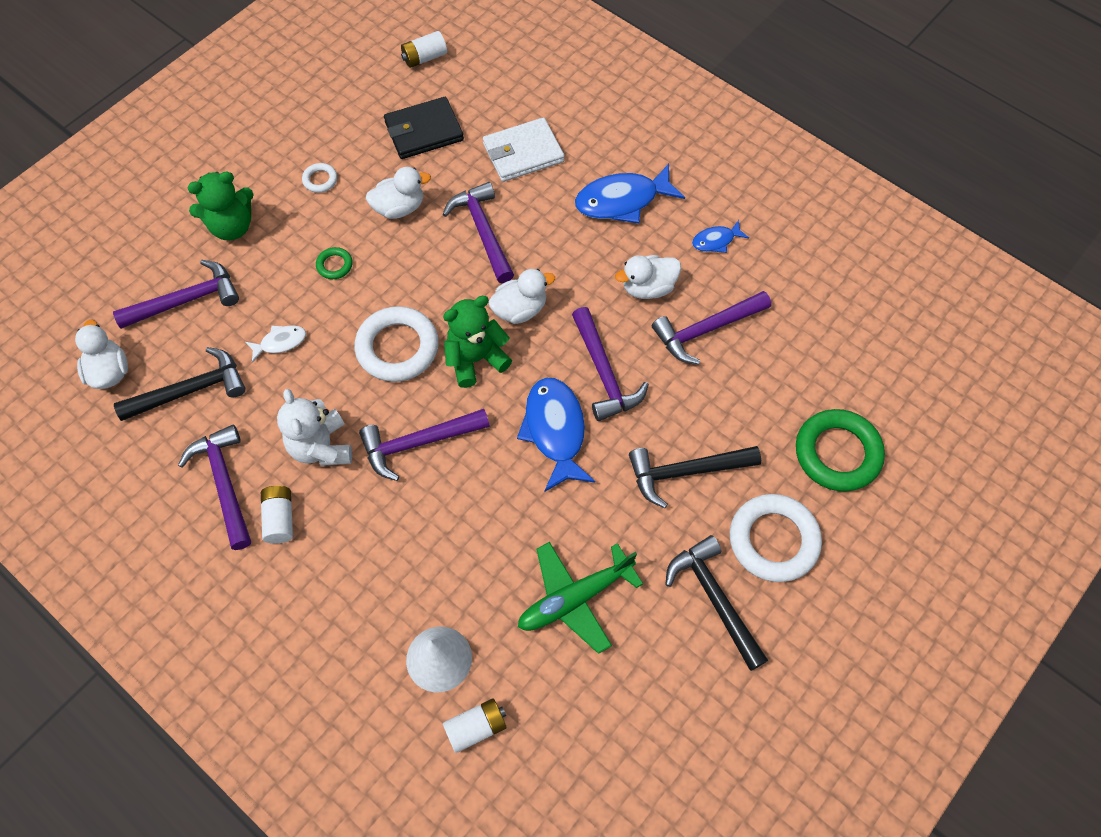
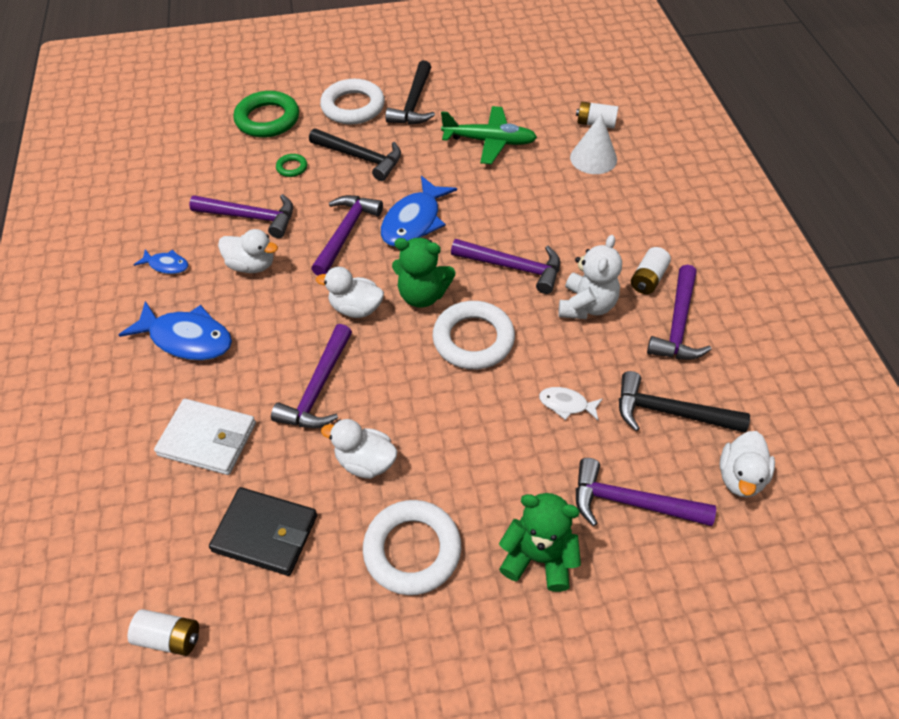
camera: 140 degrees left, 10 degrees down
(320, 180) = (412, 550): white ring -> white ring, size x2.18
(334, 265) = (469, 444): green ring -> green ring (292, 167)

